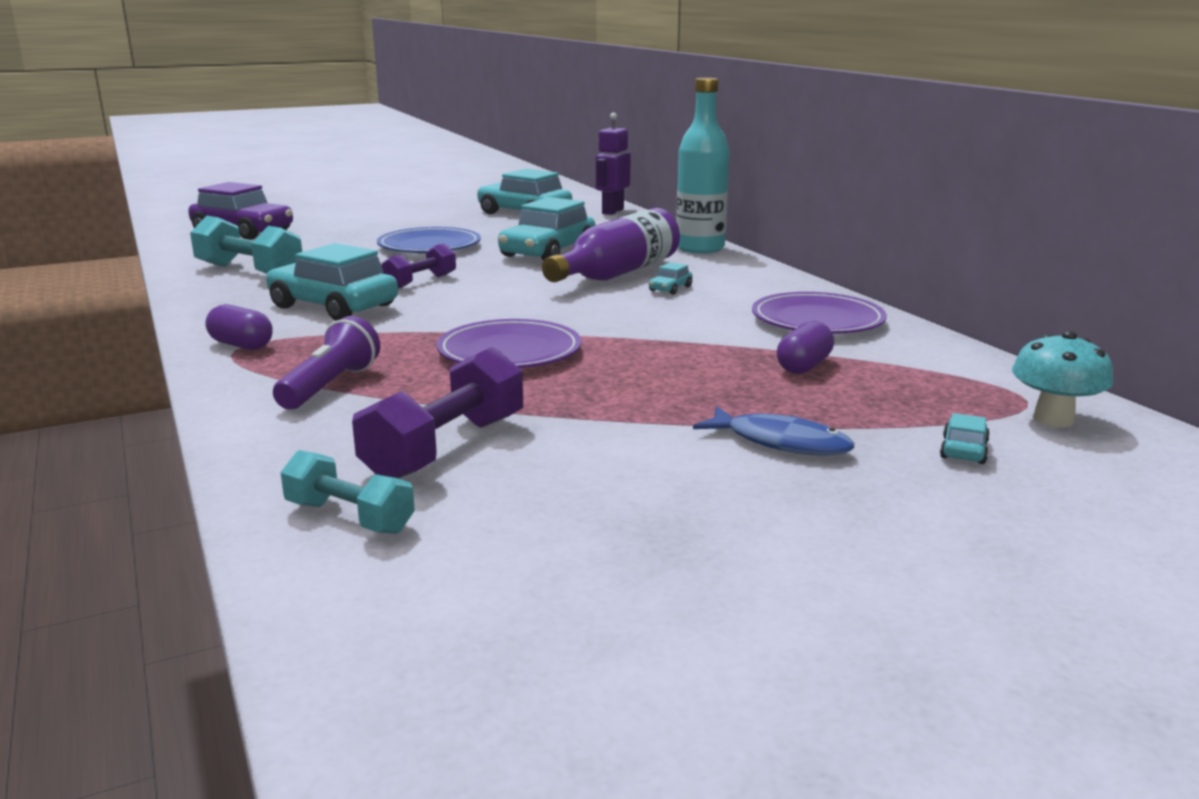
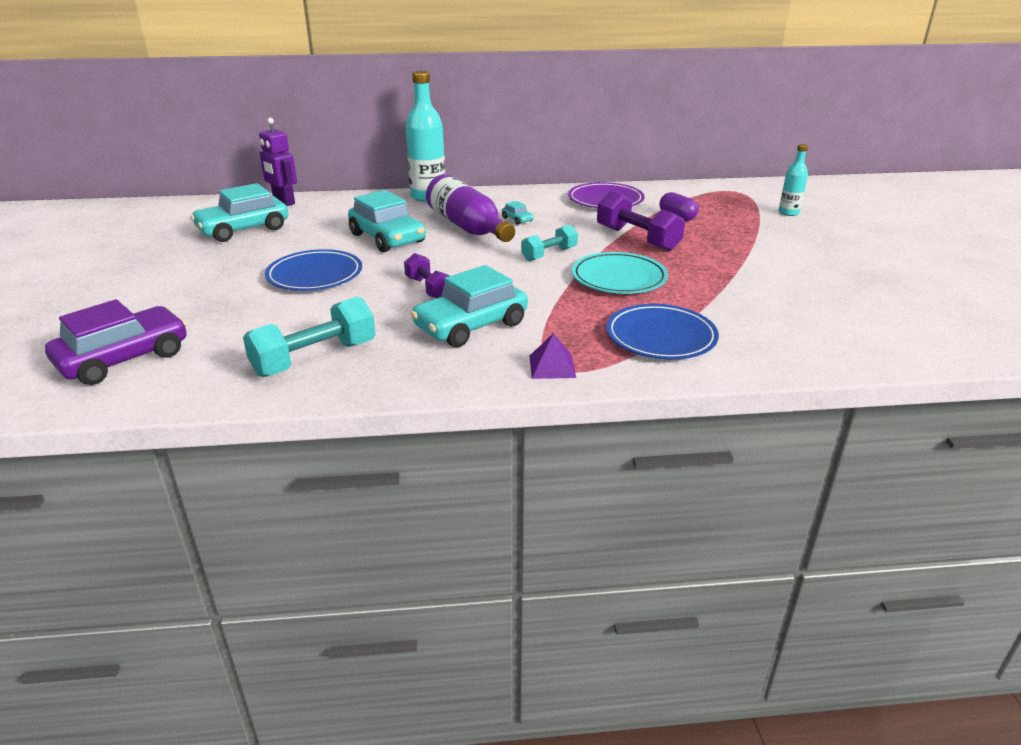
camera: 70 degrees left, 10 degrees up
(241, 345) = (552, 366): purple capsule -> purple pyramid
(330, 386) = (661, 337): purple flashlight -> blue plate
(349, 517) = (860, 342): turquoise dumbbell -> turquoise dumbbell (549, 254)
(446, 448) = (772, 311): purple dumbbell -> purple dumbbell (637, 239)
(509, 352) = (619, 278): purple plate -> turquoise plate
(781, 442) = (775, 240): blue fish -> none
(963, 450) = (788, 213): turquoise car -> turquoise bottle
(1053, 419) = (758, 192): turquoise mushroom -> none

